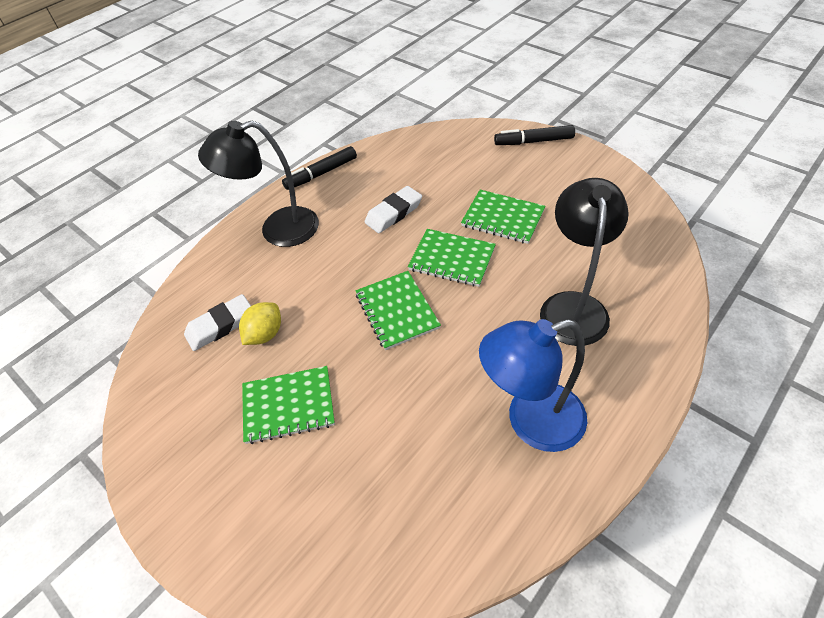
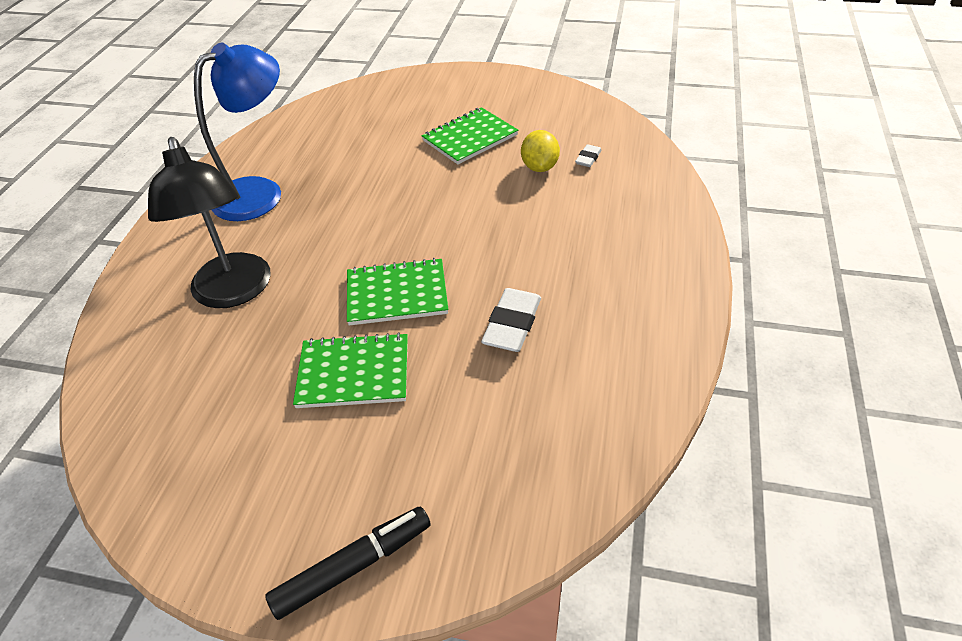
camera: 150 degrees right, 5 degrees down
(220, 326) = (588, 158): white eraser -> white eraser, size x0.53
(277, 230) = (640, 251): black lamp -> none
(321, 173) = (674, 346): black marker -> none
(397, 311) = (427, 224): green notebook -> none

